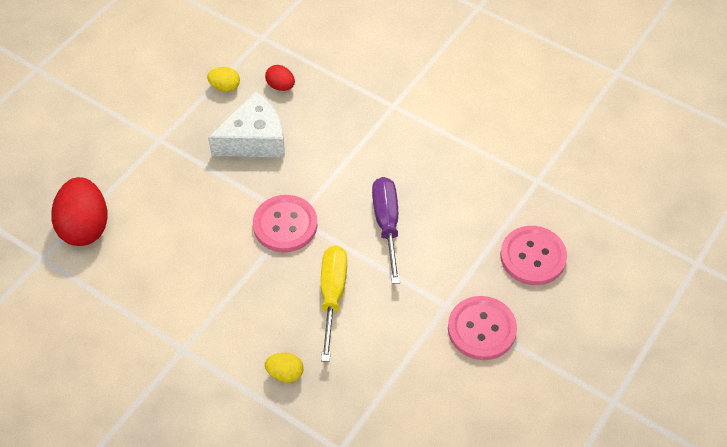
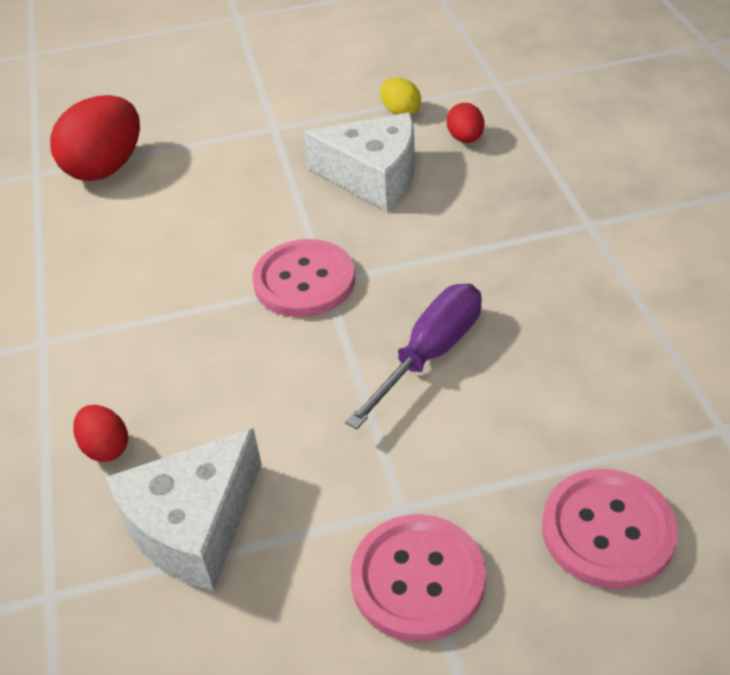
camera: 45 degrees right, 10 degrees down
(285, 373) = (106, 447): yellow egg -> red egg
(332, 296) = (265, 395): yellow screwdriver -> none
(367, 376) = (193, 525): none -> white cheese

